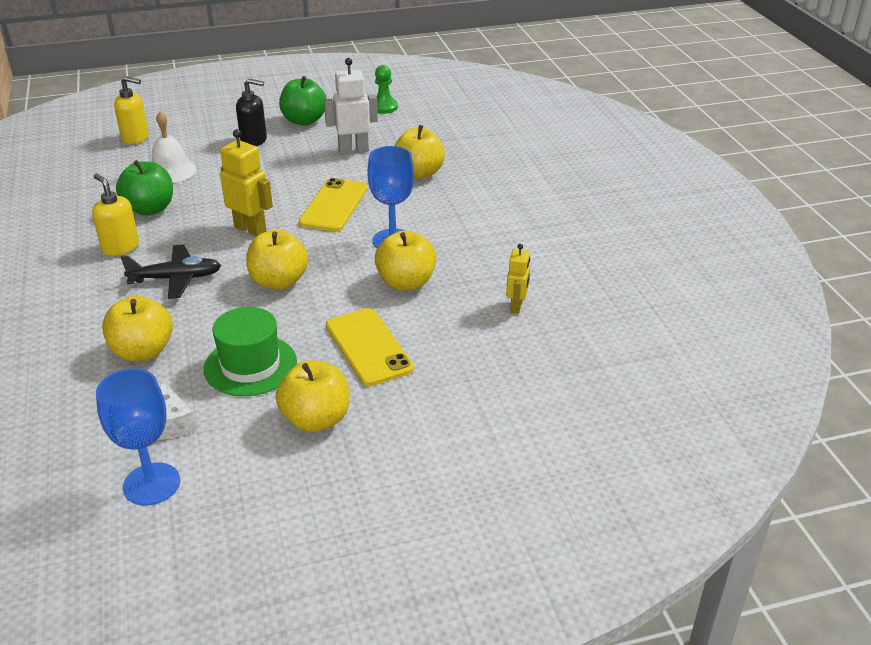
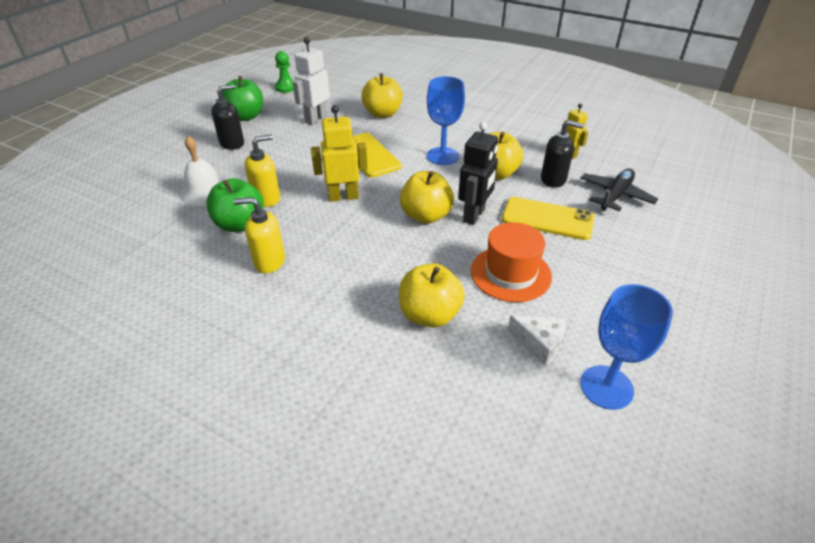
camera: 45 degrees left, 5 degrees up
(136, 138) = (125, 184): yellow soap dispenser -> yellow soap dispenser (267, 198)
(176, 279) = (355, 256): black plane -> black plane (615, 195)
(250, 365) = (510, 273): green hat -> orange hat
(315, 305) = (474, 215): none -> black robot
(316, 419) = (604, 275): yellow apple -> none
(448, 319) = (553, 179): none -> black soap dispenser

